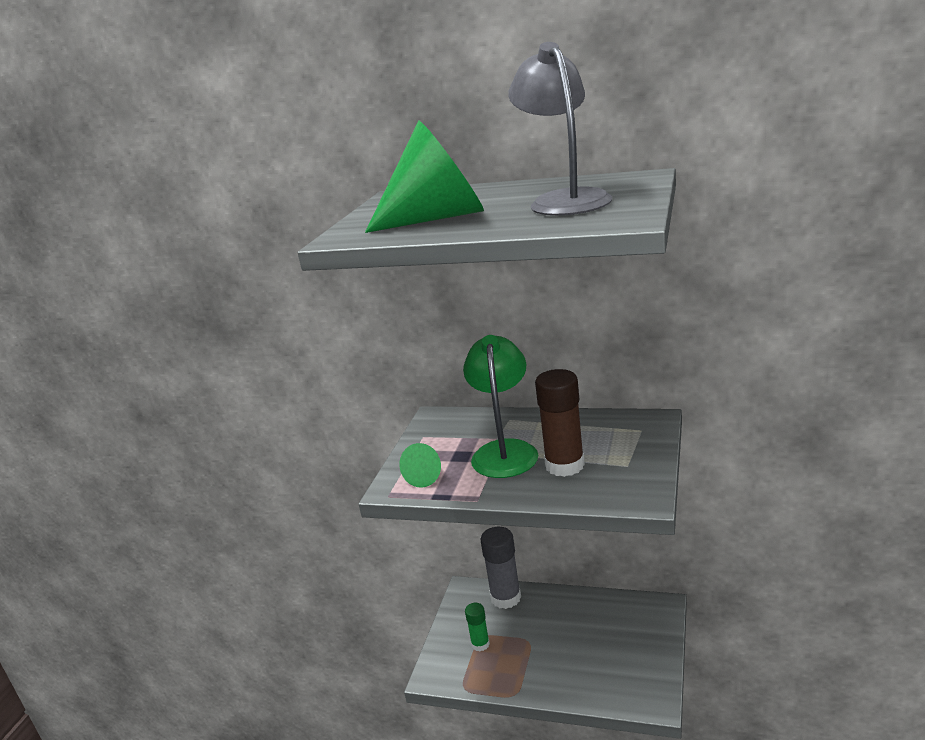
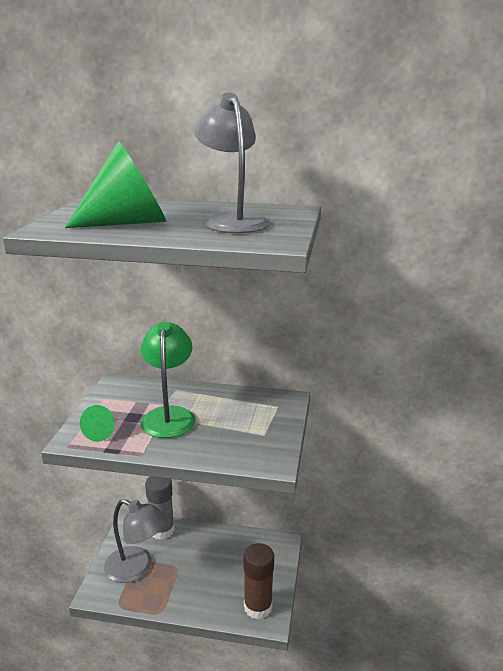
camera: 10 degrees left, 0 degrees up
(480, 644) = (137, 568): green glue stick -> grey lamp
(564, 465) = (215, 431): brown glue stick -> brown glue stick (258, 607)

